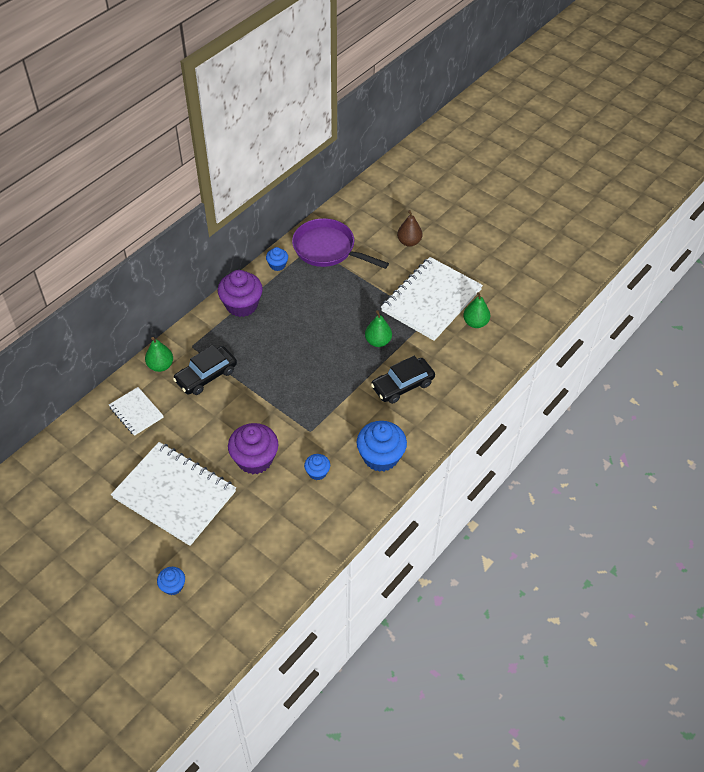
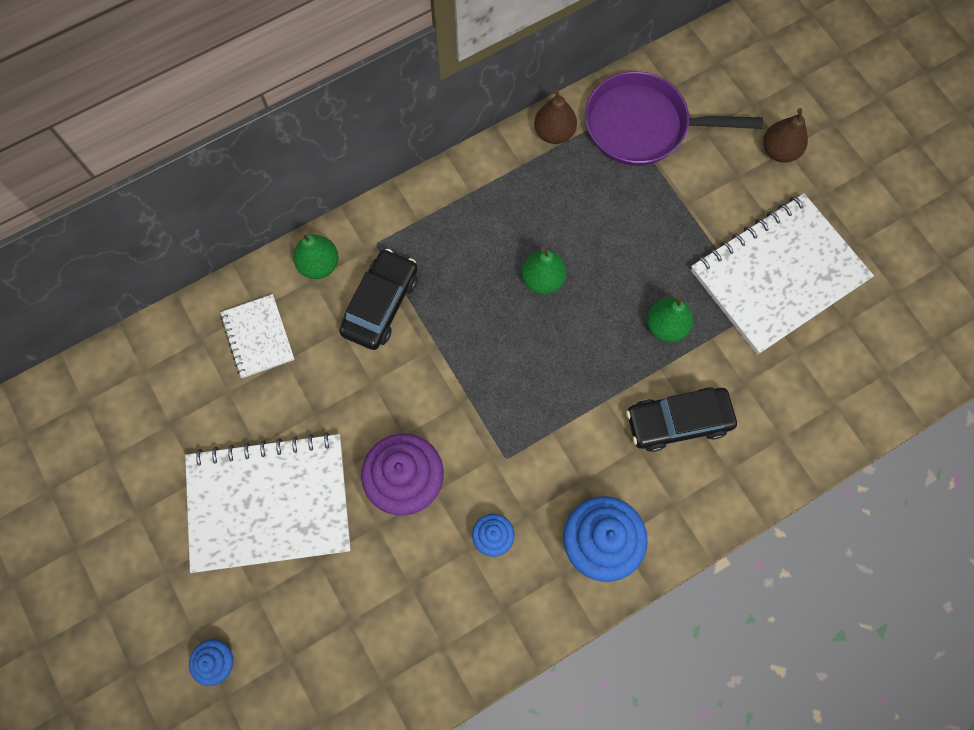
camera: 20 degrees right, 20 degrees up
(175, 494) = (269, 503): white notebook -> white notebook turned 60 degrees counterclockwise
(206, 375) = (381, 304): black car -> black car turned 135 degrees clockwise
(242, 305) = (475, 191): purple cupcake -> none
(277, 265) = (554, 133): blue cupcake -> brown pear
(327, 249) = (643, 126): purple pan -> purple pan turned 45 degrees counterclockwise
(475, 323) = (836, 340): green pear -> green pear (542, 279)

